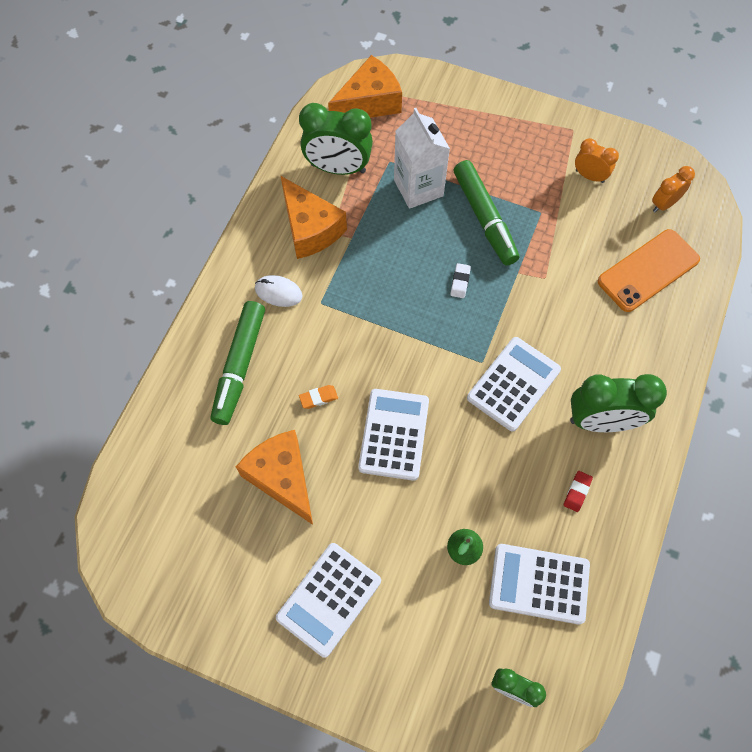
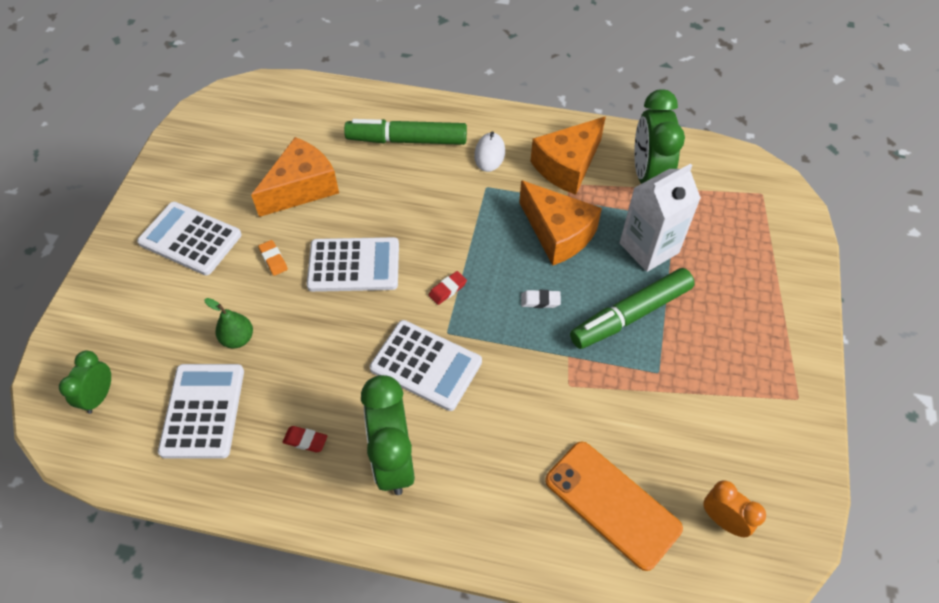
camera: 80 degrees right, 10 degrees down
(318, 398) = (384, 201): orange eraser -> orange eraser (273, 259)
(369, 103) = (743, 190): orange cheese -> orange cheese (558, 233)
(436, 355) = (447, 289): none -> red eraser
(589, 176) = (732, 423): orange clock -> none

